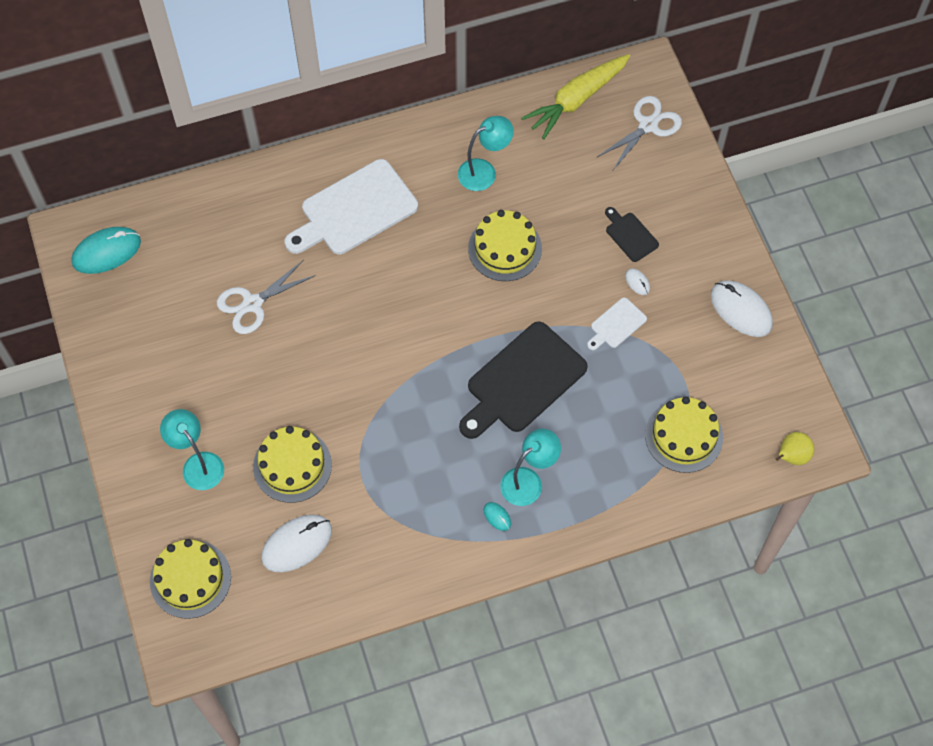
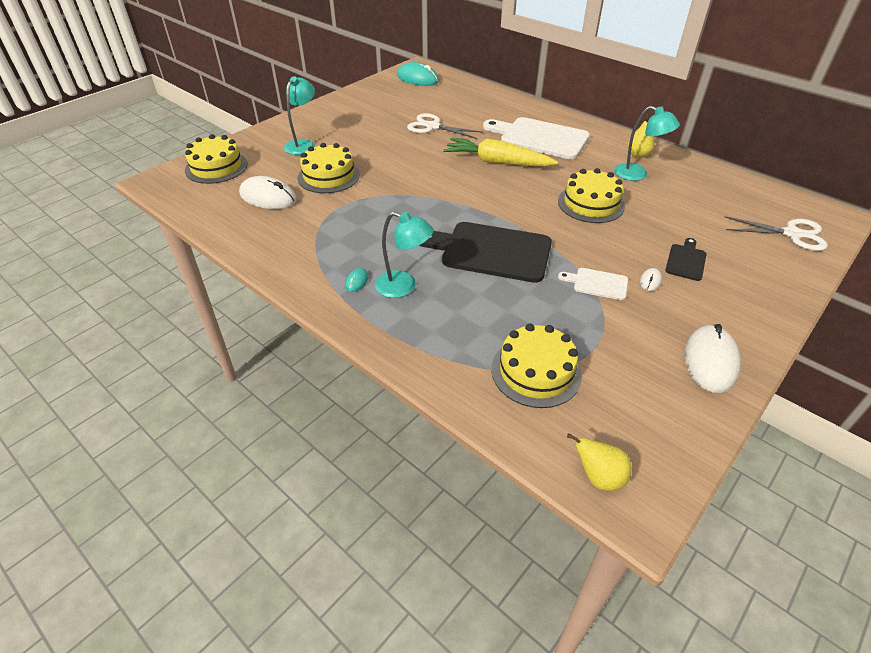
camera: 60 degrees right, 20 degrees down
(451, 143) = (638, 155): none -> yellow pear
(576, 100) = (754, 193): yellow carrot -> yellow carrot (497, 162)

